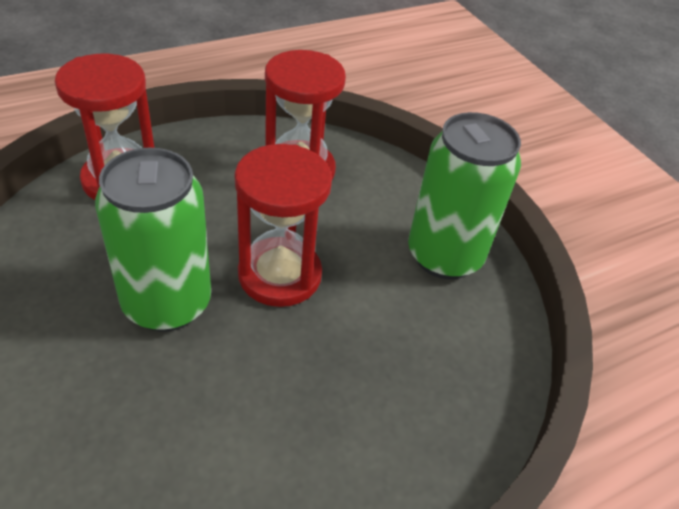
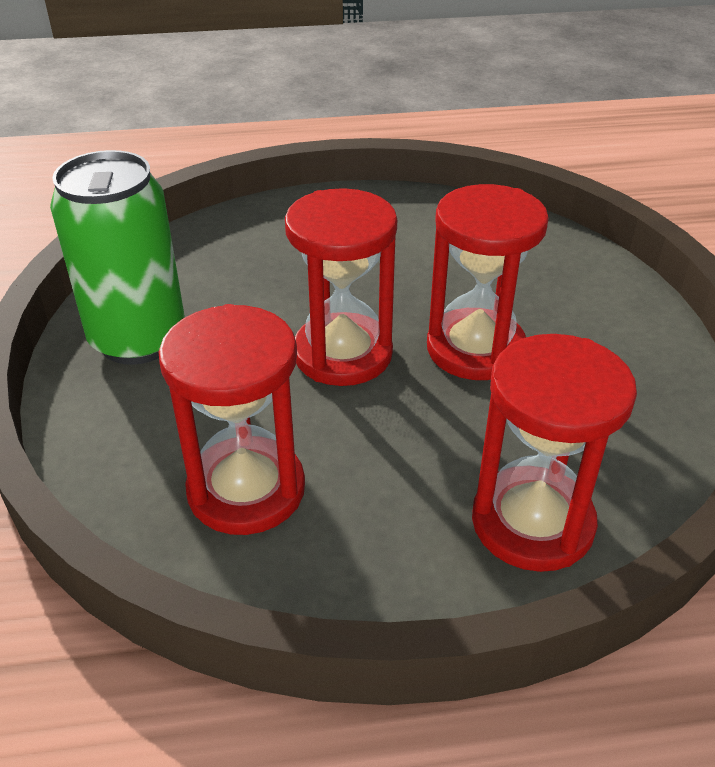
camera: 155 degrees left, 5 degrees down
(167, 303) = (475, 349): green can -> red hourglass

